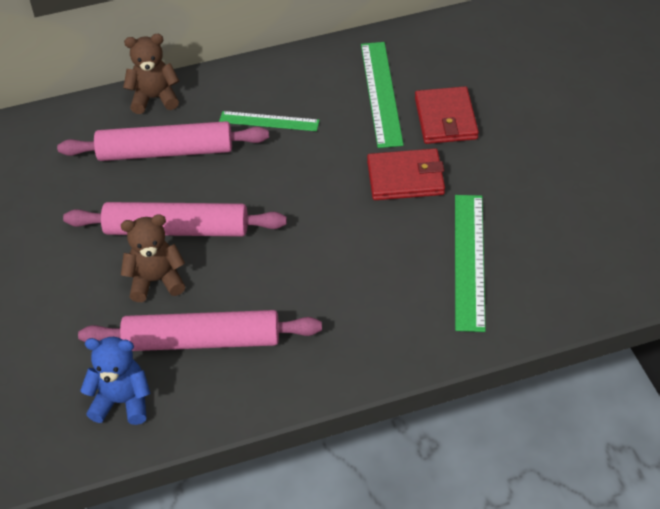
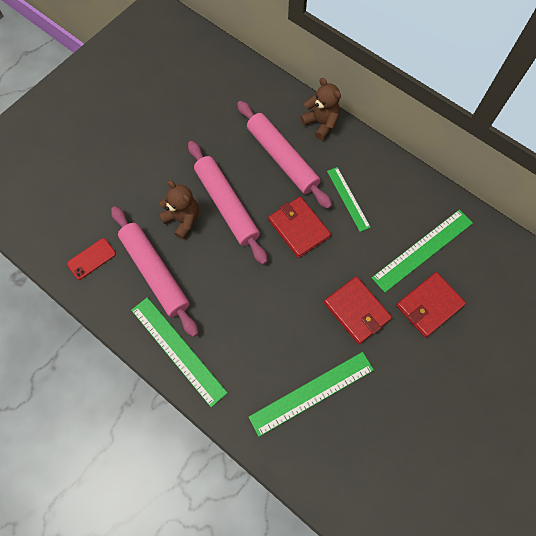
camera: 55 degrees right, 20 degrees up
(122, 401) = (91, 259): blue teddy bear -> red phone
(266, 179) = (298, 228): none -> red wallet
(323, 362) = (178, 350): none -> green ruler

